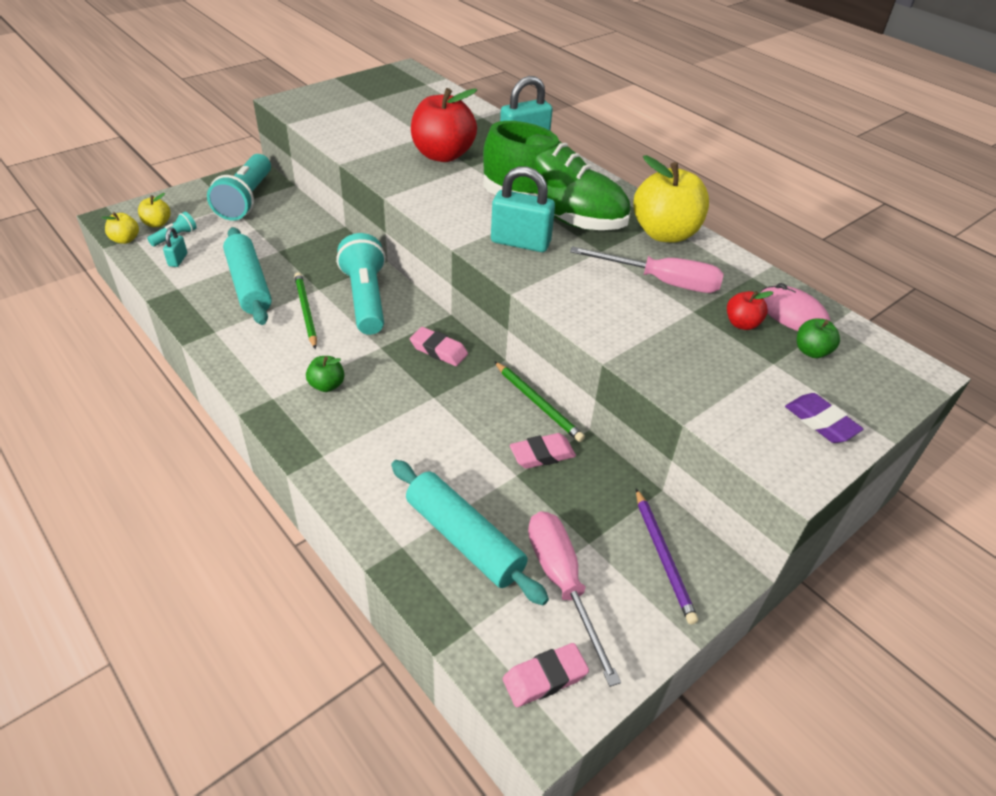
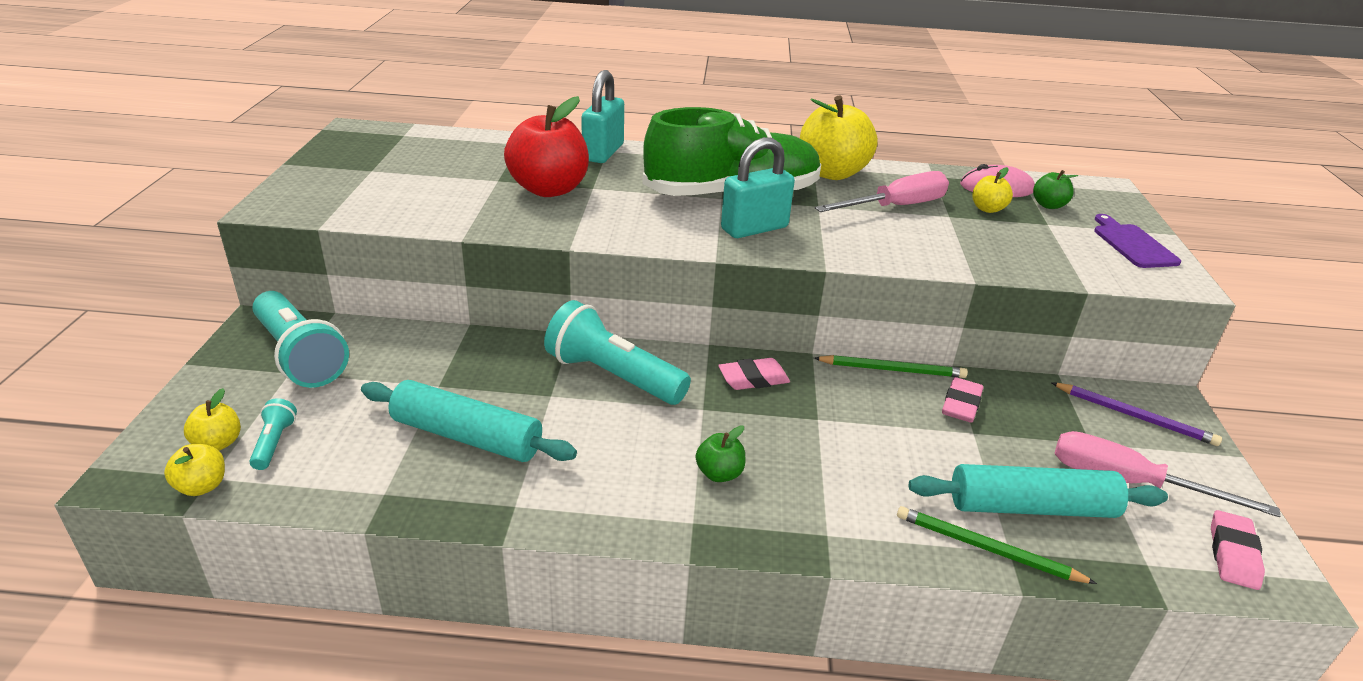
camera: 45 degrees left, 10 degrees down
(178, 260) = (326, 464): turquoise padlock -> none
(306, 311) = (576, 423): green pencil -> green pencil (987, 549)
(742, 324) = (987, 209): red apple -> yellow apple
(820, 422) = (1132, 244): purple eraser -> purple cutting board

